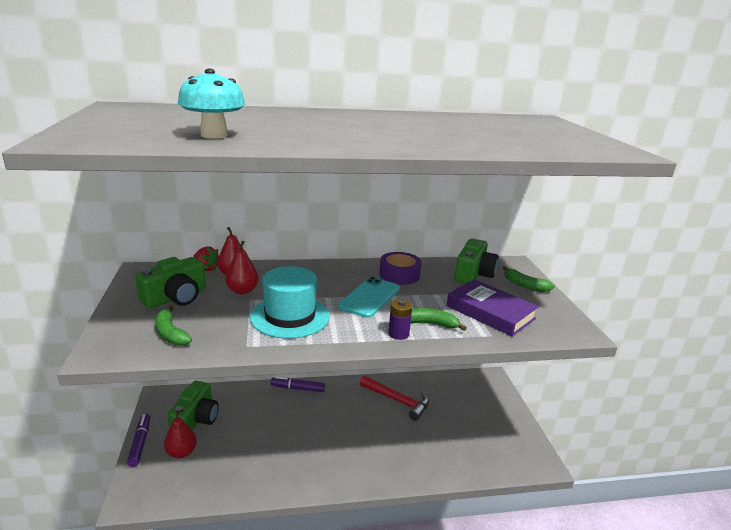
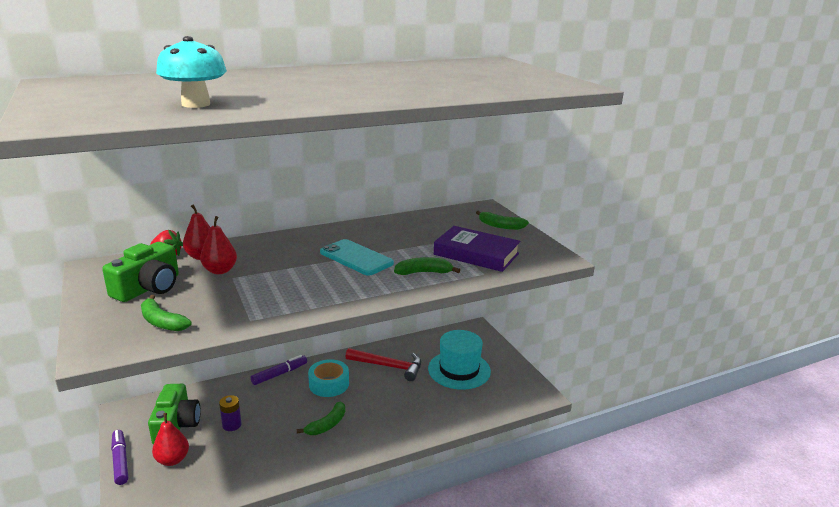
camera: 15 degrees left, 0 degrees up
(290, 316) = (282, 287): turquoise hat -> turquoise hat (459, 370)
(297, 388) = (280, 374): purple marker -> purple marker turned 150 degrees clockwise
(323, 449) = (327, 425): none -> green banana
(337, 407) = (329, 384): none -> turquoise tape
(369, 297) = (356, 258): turquoise phone -> turquoise phone turned 60 degrees counterclockwise
(398, 334) = (397, 285): purple battery -> purple battery (232, 425)
(399, 275) = (377, 233): purple tape -> none
(473, 274) = (449, 222): green camera -> none

